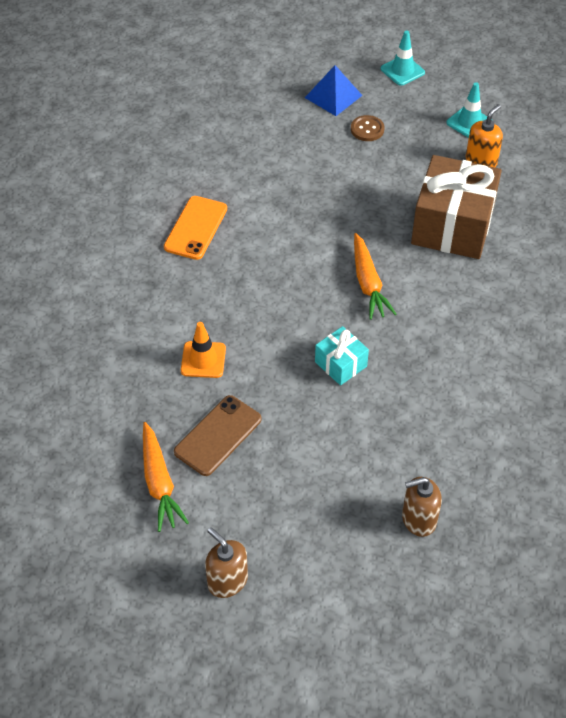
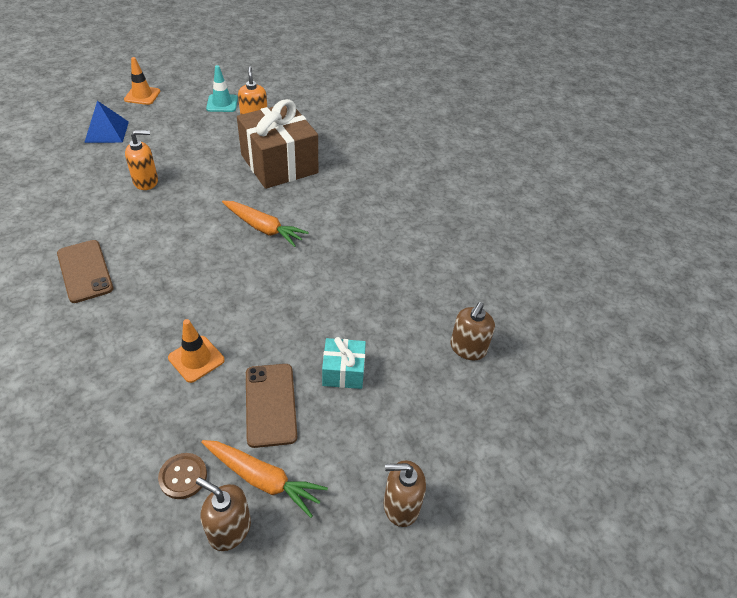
camera: 50 degrees left, 5 degrees down
(108, 495) = (229, 529): none -> brown soap dispenser
(196, 228) = (85, 271): orange phone -> brown phone
(317, 171) = (146, 181): none -> orange soap dispenser
(340, 364) = (304, 290): turquoise gift -> turquoise gift (343, 372)
(367, 129) = (155, 139): brown button -> brown button (183, 476)
(402, 71) = (142, 95): turquoise traffic cone -> orange traffic cone

